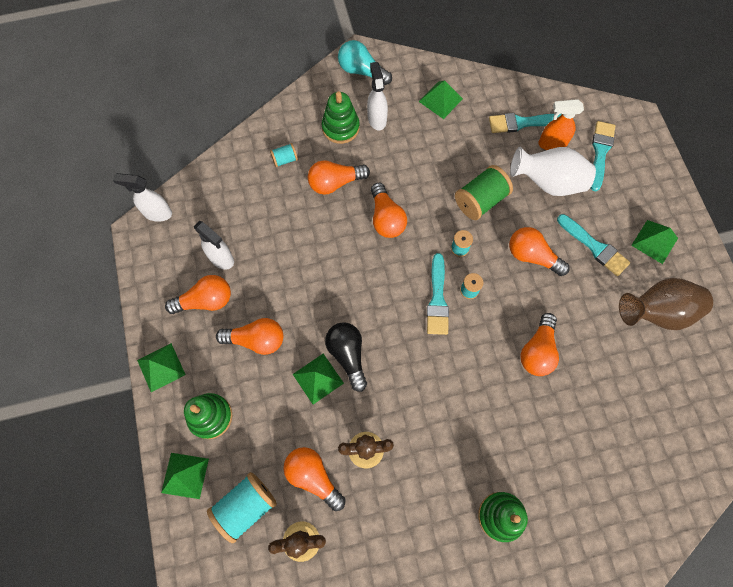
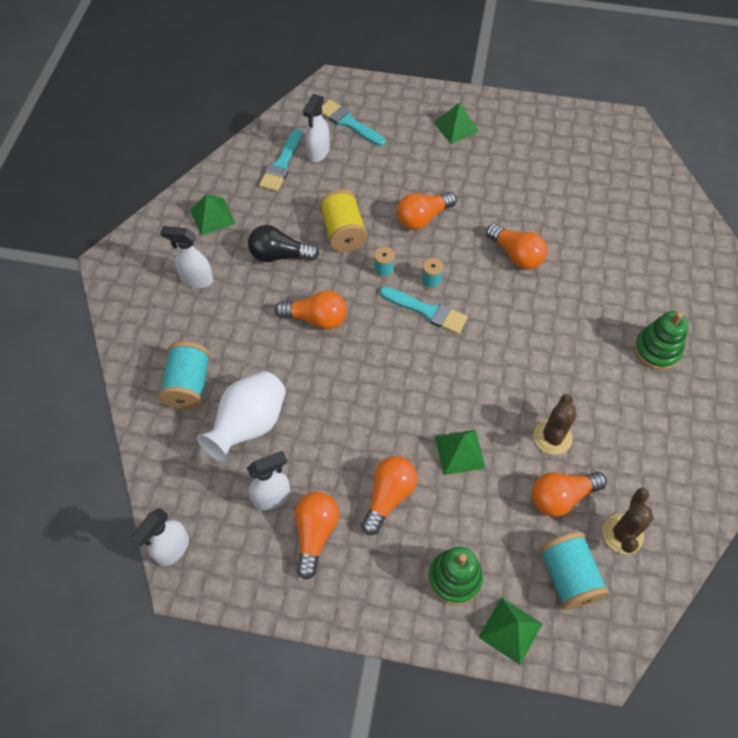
camera: 65 degrees left, 10 degrees down
(161, 367) = (372, 613): green pyramid -> none
(285, 159) = (189, 385): turquoise spool -> turquoise spool, size x1.92
(335, 183) = (248, 348): orange light bulb -> none
(340, 127) = (185, 316): green stacking toy -> none
(348, 355) = (447, 414): black light bulb -> black light bulb (279, 255)
(361, 71) = (130, 269): turquoise light bulb -> none
(480, 200) = (343, 232): green spool -> yellow spool
(548, 182) = (356, 173): white vase -> white vase (249, 425)
(551, 144) = (318, 153): orange spray bottle -> white spray bottle
(594, 247) = (438, 169): turquoise brush -> none
(656, 312) = (520, 156): brown vase -> none

